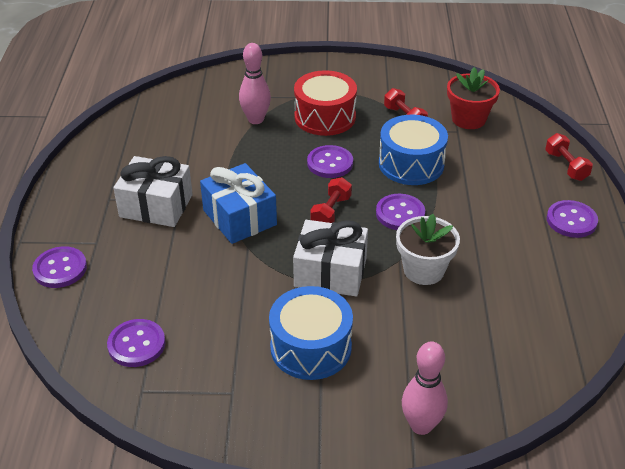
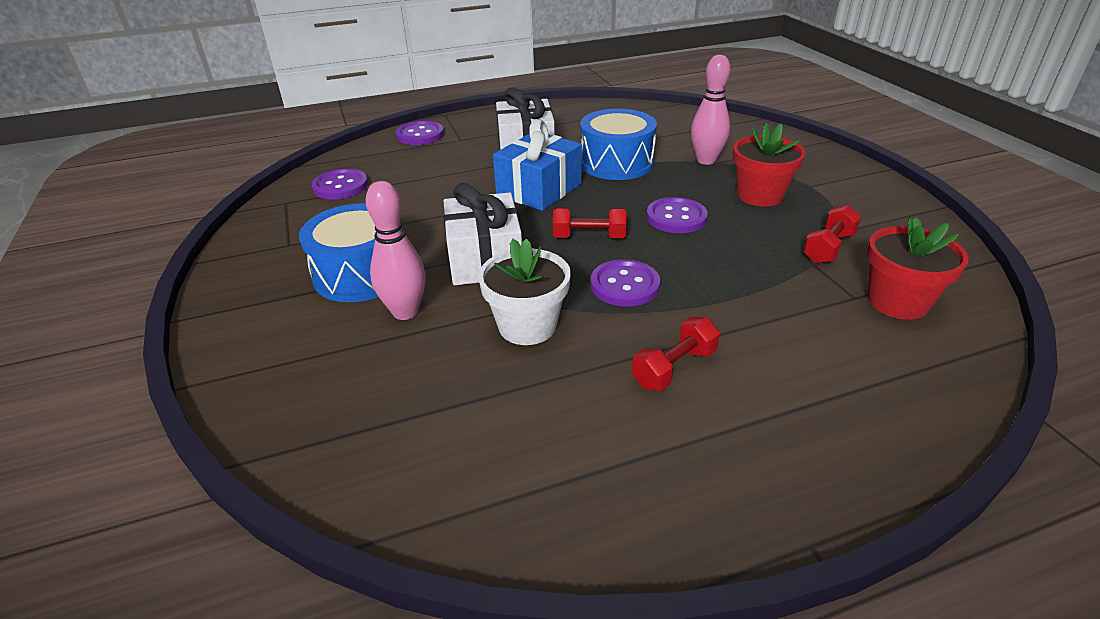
camera: 70 degrees right, 5 degrees down
(325, 117) = (760, 195): red drum -> red flower pot
(411, 164) = (734, 273): blue drum -> blue drum (616, 163)
(421, 425) = (249, 379): pink bowling pin -> pink bowling pin (405, 312)
(566, 166) = (902, 435): red dumbbell -> red dumbbell (674, 368)
(571, 220) = (752, 466): purple button -> none

